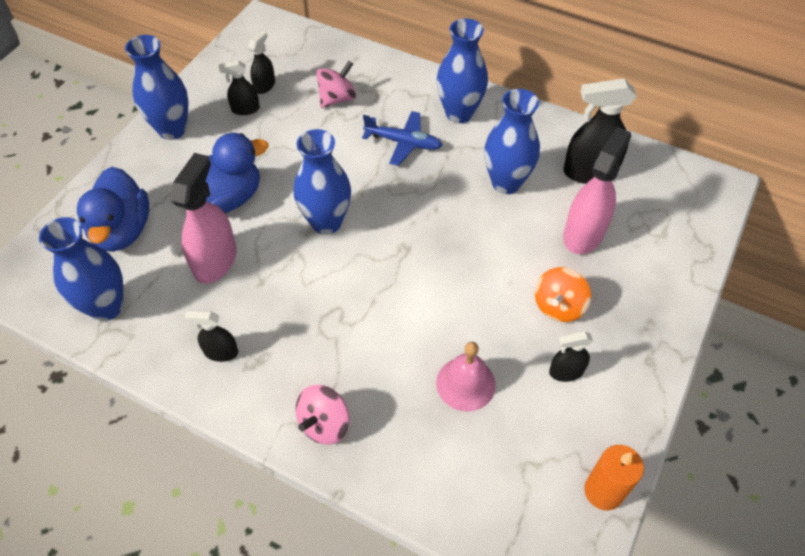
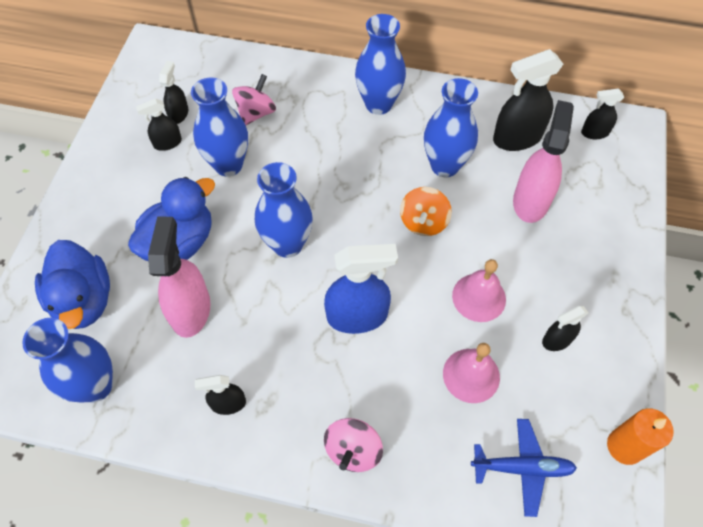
camera: 15 degrees left, 5 degrees up
(172, 129) = (99, 180): blue vase -> blue vase (228, 165)
(371, 302) = (357, 316): none -> blue spray bottle
(403, 143) = (335, 145): blue plane -> blue plane (522, 468)
(499, 312) = (479, 297): none -> pink bell
(558, 306) = (530, 277): orange spinning top -> orange spinning top (423, 222)
(674, 183) = (594, 133): none -> black spray bottle

